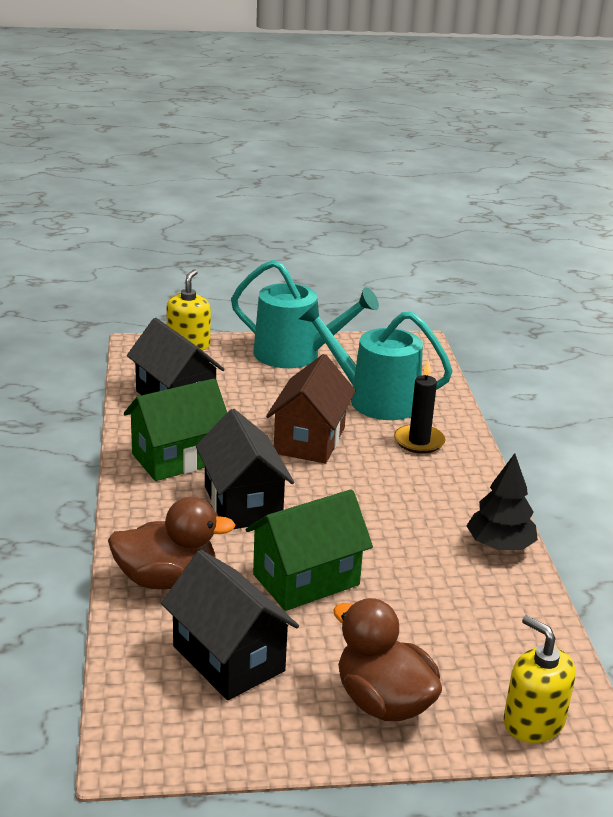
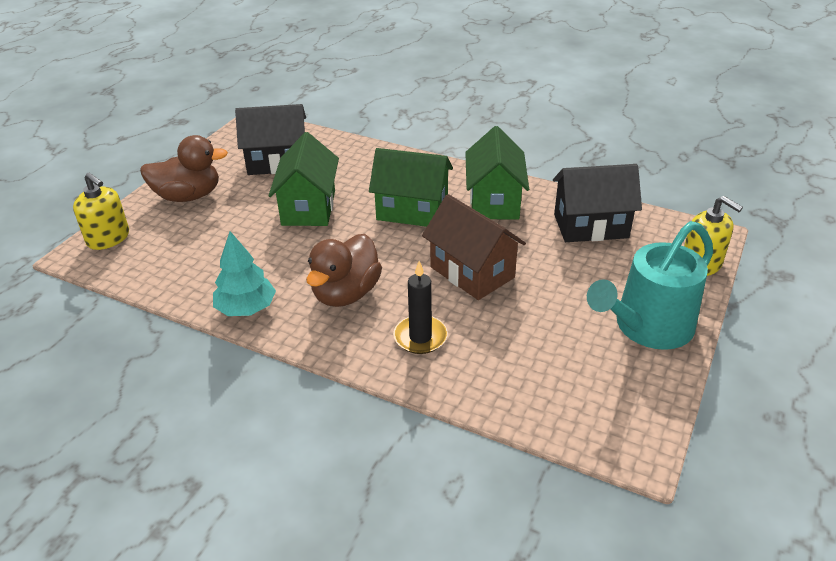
camera: 125 degrees right, 10 degrees up
(166, 579) = (362, 162): brown duck -> brown duck (346, 294)
(243, 503) = (412, 211): black house -> green house
(375, 400) = (516, 344): turquoise watering can -> none
(500, 545) = (246, 308): black tree -> turquoise tree
(533, 722) = (108, 238): yellow soap dispenser -> yellow soap dispenser turned 45 degrees clockwise

